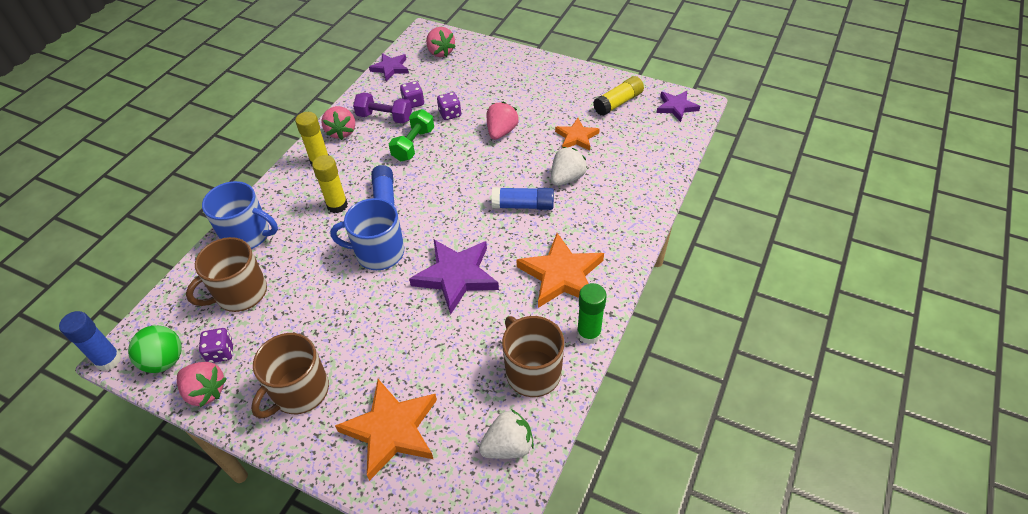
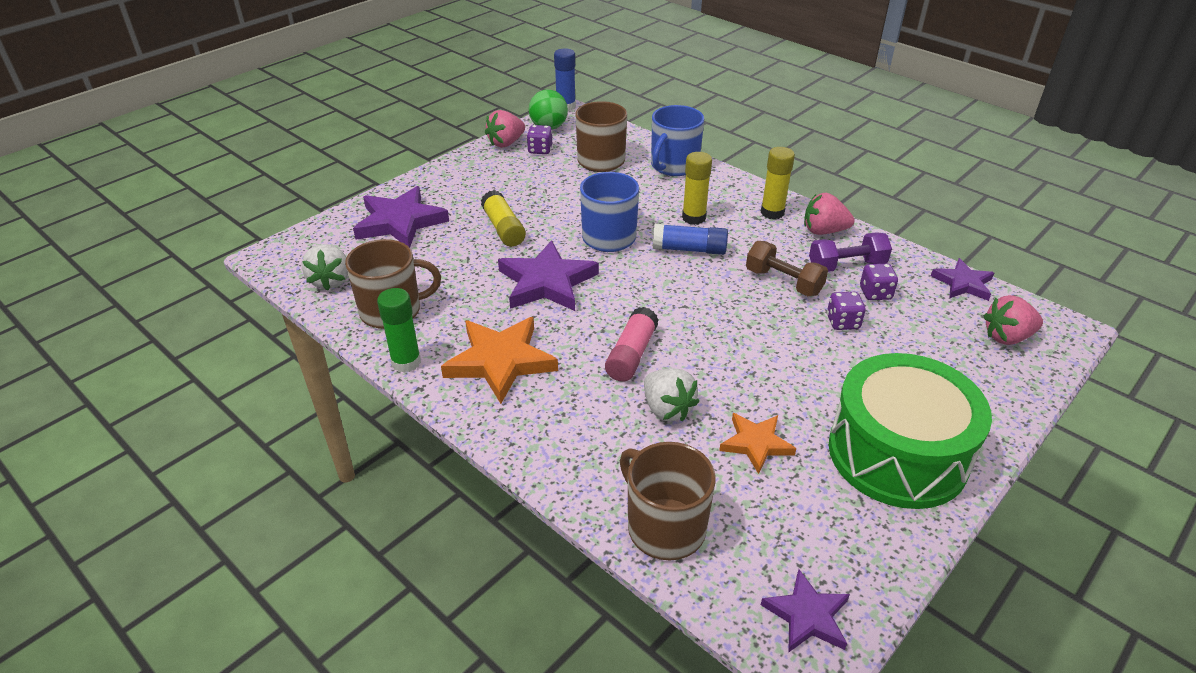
camera: 105 degrees right, 10 degrees down
(300, 391) = (473, 182): brown mug -> brown mug (664, 527)
(384, 117) = (846, 266): purple dumbbell -> purple dumbbell turned 45 degrees clockwise
(391, 430) = (400, 222): orange star -> purple star
(413, 144) = (783, 282): green dumbbell -> brown dumbbell
(501, 132) = (790, 365): pink strawberry -> none
(523, 205) = (631, 354): blue glue stick -> pink glue stick
(557, 86) = (897, 454): none -> green drum
(618, 103) = (837, 526): yellow glue stick -> yellow glue stick (503, 228)

